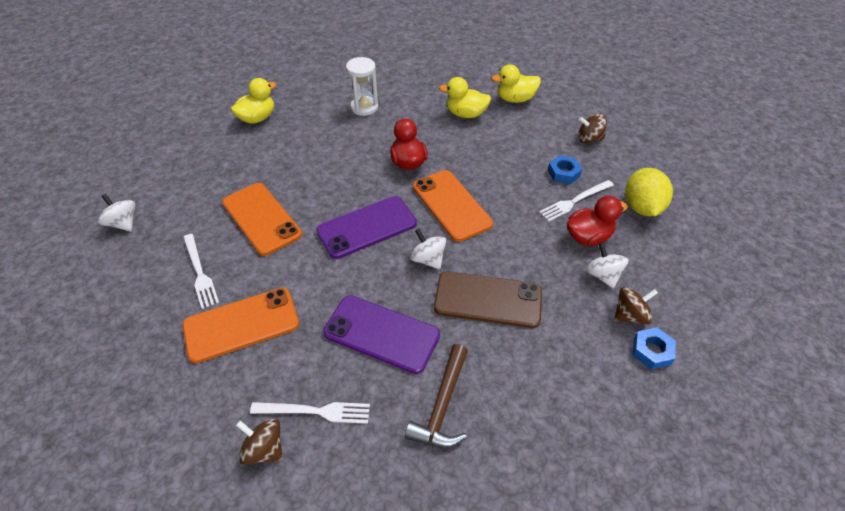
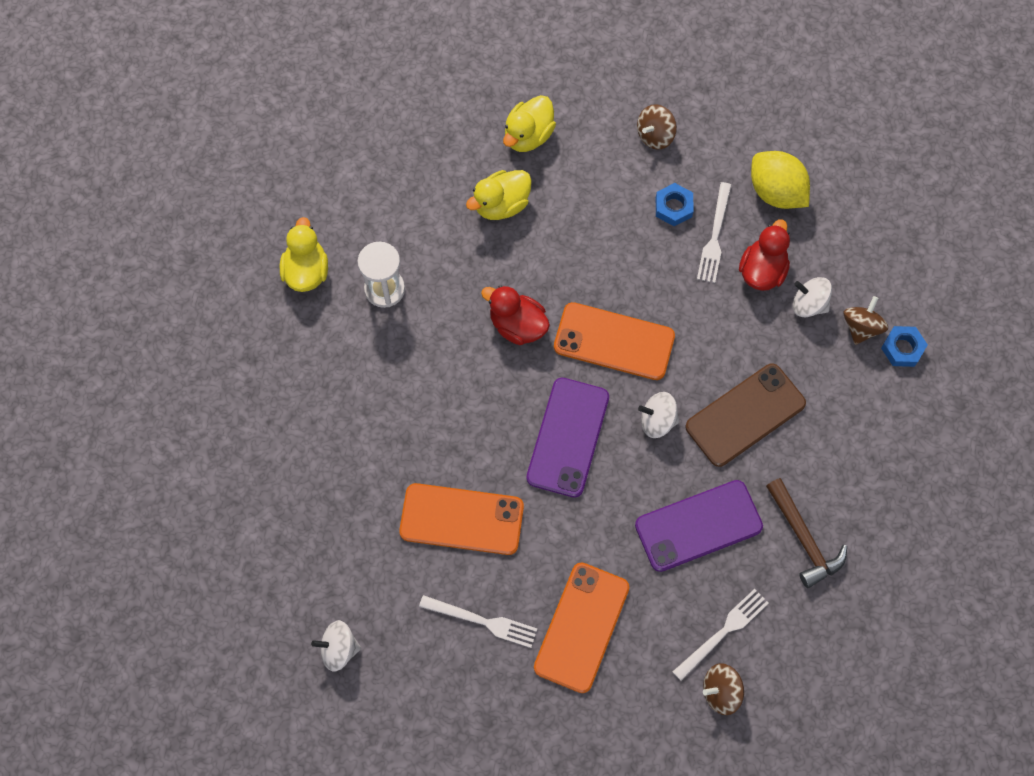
camera: 45 degrees left, 20 degrees up
(257, 118) = (288, 409): yellow duck -> yellow duck (306, 271)

